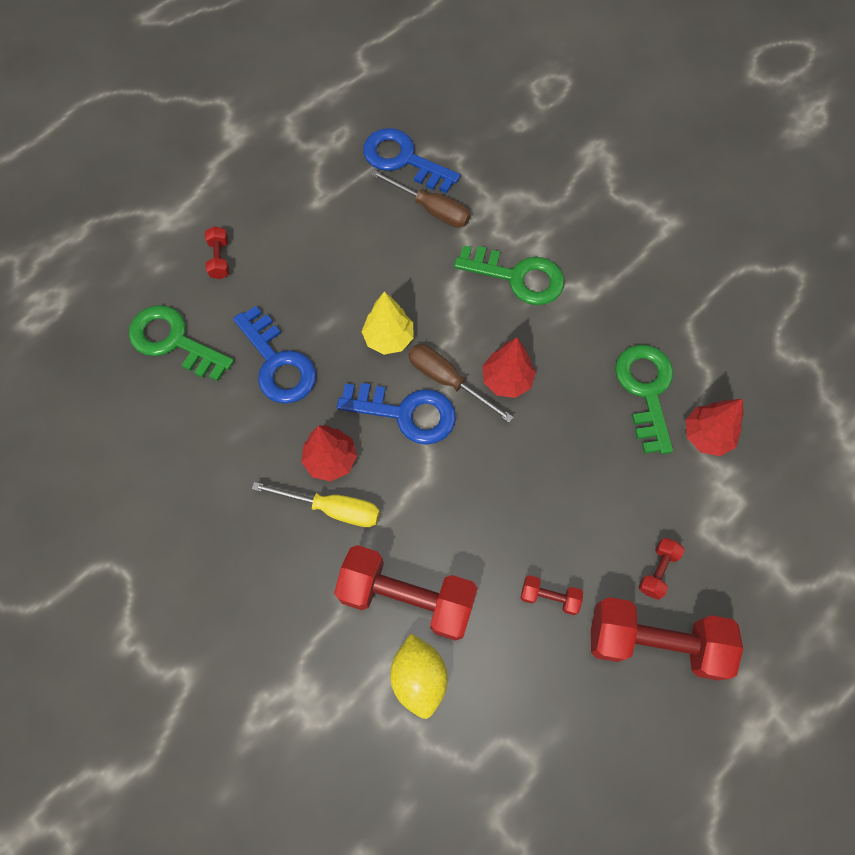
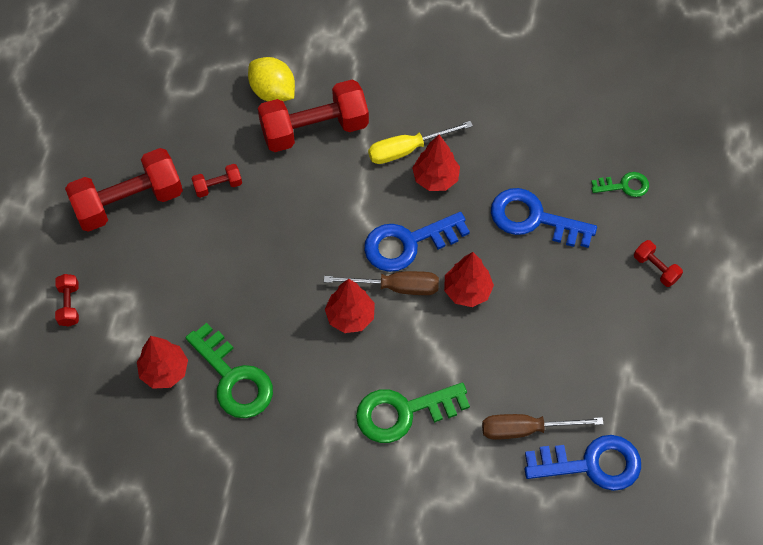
camera: 145 degrees right, 5 degrees down
(174, 341) = (624, 185): green key -> green key, size x0.55
(389, 338) = (467, 291): yellow tree -> red tree
(657, 571) = (151, 248): red dumbbell -> red dumbbell (69, 305)

